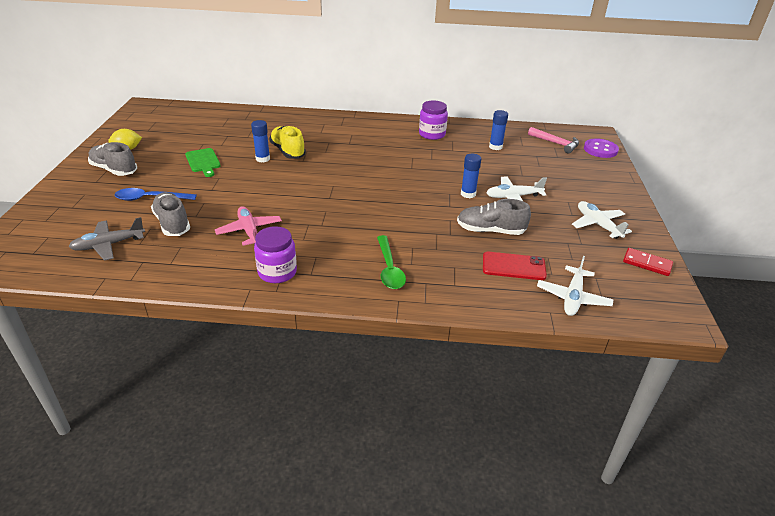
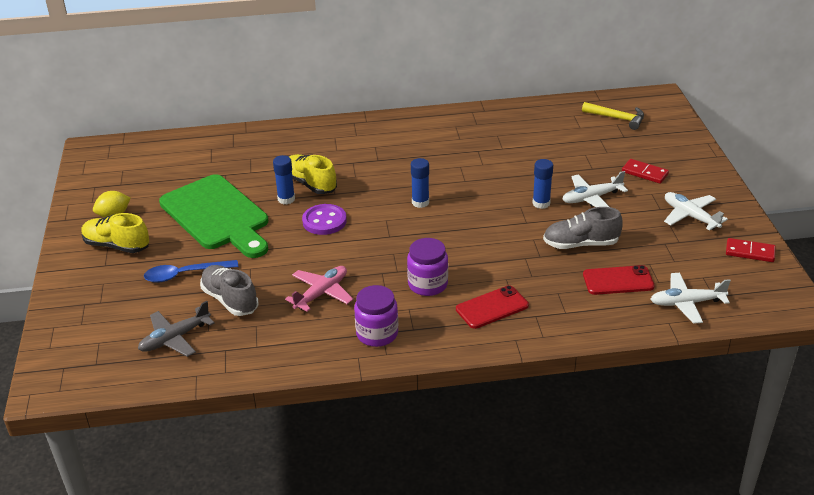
camera: 10 degrees left, 0 degrees up
(114, 170) = (117, 245): grey shoe -> yellow shoe
(203, 161) = (217, 215): green cutting board -> green cutting board, size x2.14
(249, 231) = (321, 293): pink plane -> pink plane turned 75 degrees clockwise
(389, 268) = (492, 307): green spoon -> red phone
(432, 134) = (470, 130): purple jar -> purple jar (428, 284)
(495, 147) = (550, 135): blue glue stick -> blue glue stick (420, 202)
(556, 143) = (617, 118): pink hammer -> yellow hammer
(566, 185) = (645, 173): none -> red domino
(573, 297) = (686, 303): white plane -> white plane turned 75 degrees clockwise
(600, 150) = (669, 118): purple button -> purple button (324, 221)

